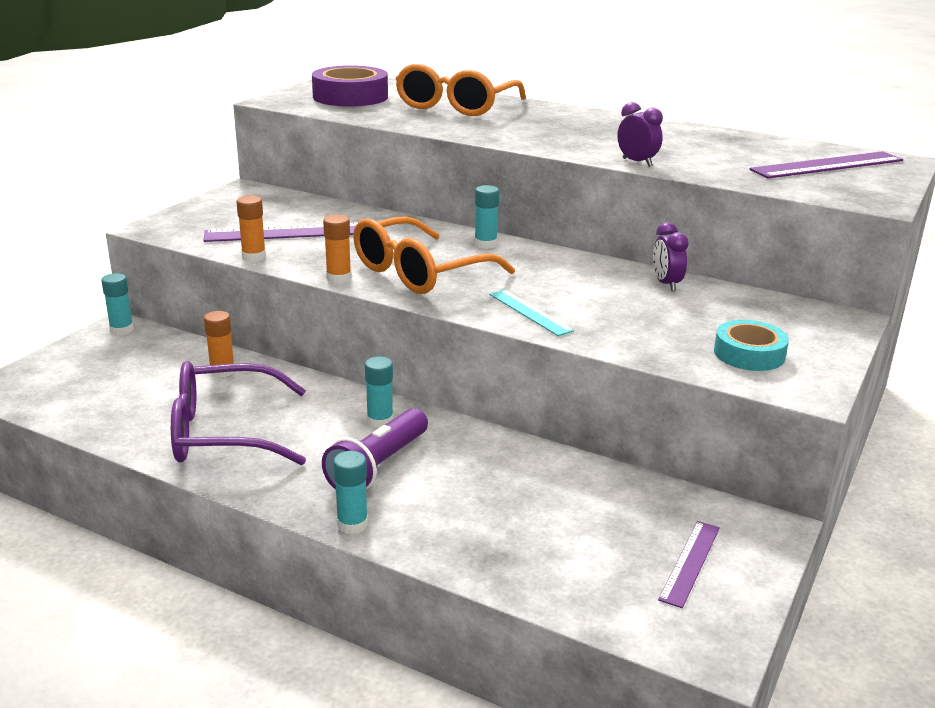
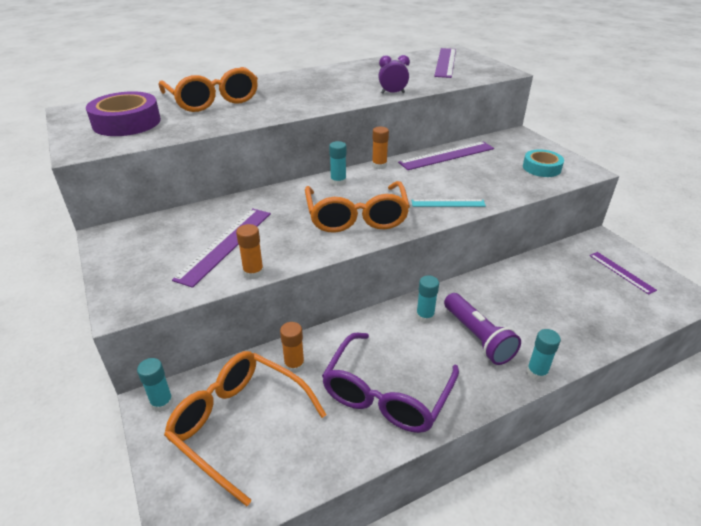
camera: 55 degrees left, 10 degrees up
(123, 372) = (240, 424): none -> orange glasses
(339, 278) = (333, 249): orange glue stick -> orange glue stick (379, 165)
(666, 284) = (447, 155): purple clock -> purple ruler

